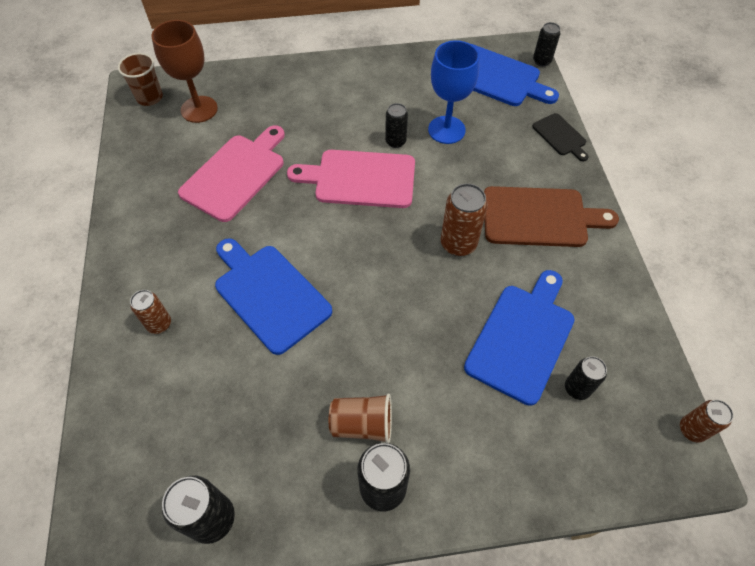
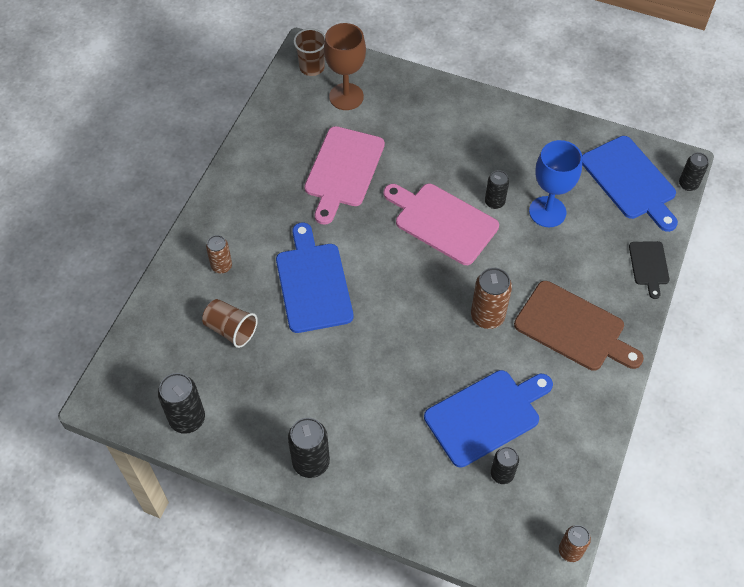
camera: 30 degrees right, 0 degrees up
(236, 174) = (343, 170): pink cutting board -> pink cutting board turned 135 degrees clockwise
(362, 424) = (323, 413): brown cup -> brown cup (231, 329)

